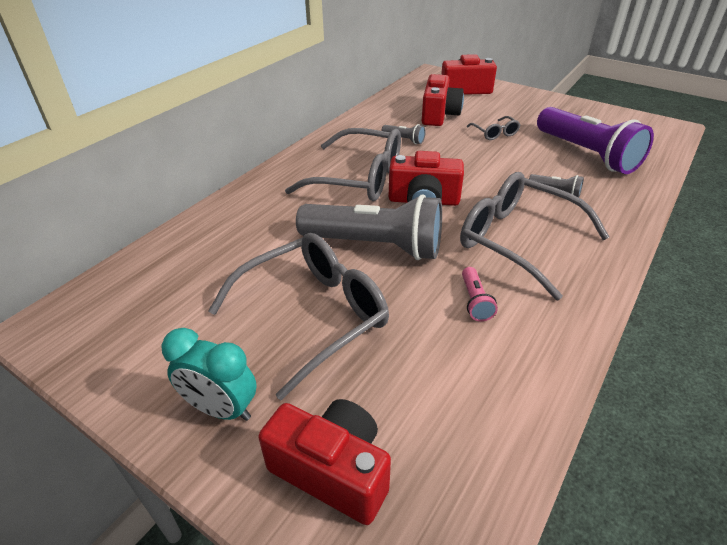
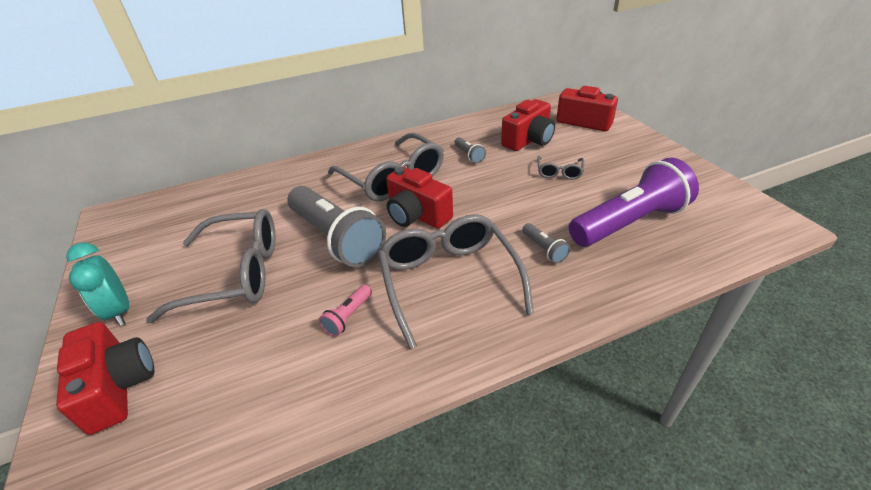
camera: 35 degrees right, 0 degrees up
(587, 154) = (629, 222): purple flashlight -> purple flashlight turned 120 degrees counterclockwise

